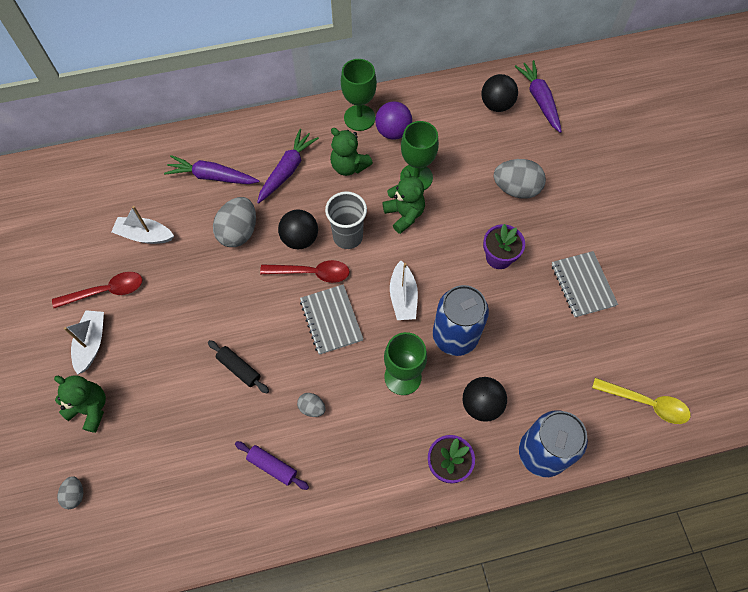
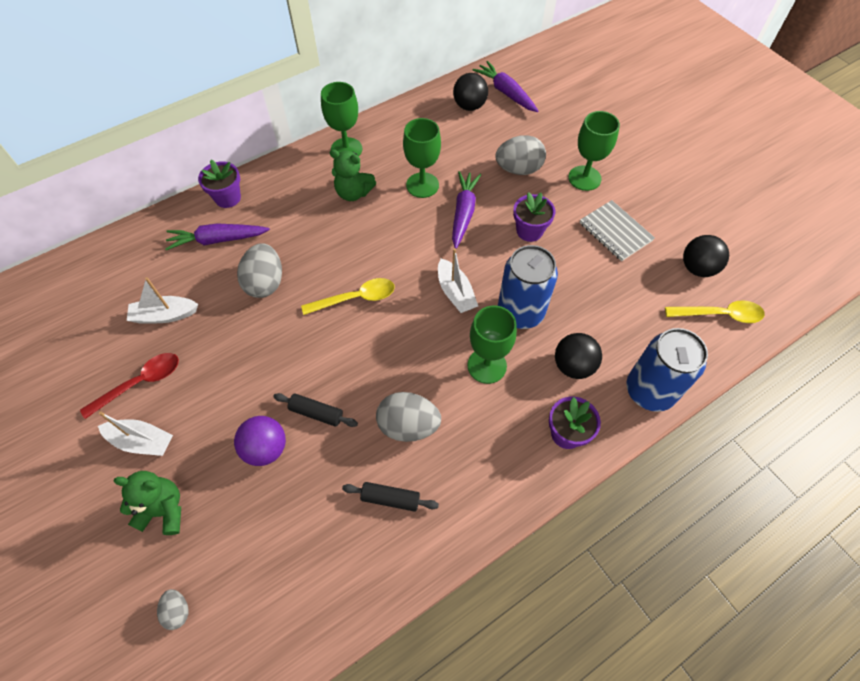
camera: 20 degrees left, 5 degrees down
(91, 343) = (142, 441): white boat -> white boat turned 120 degrees clockwise
(234, 136) = (228, 198): none -> purple flower pot
(272, 466) = (390, 498): purple rolling pin -> black rolling pin
(287, 170) = (293, 213): purple carrot -> purple carrot (463, 213)
(300, 239) = (331, 271): black ball -> black ball (697, 268)
(311, 273) = (356, 298): red spoon -> yellow spoon
(312, 408) = (408, 426): grey egg -> grey egg, size x1.96
(331, 320) = (393, 336): grey notebook -> none
(348, 236) = (378, 255): grey cup -> none
(393, 132) = (383, 152): purple ball -> purple ball (266, 448)
(404, 214) = (425, 220): green teddy bear -> none
(578, 218) = (584, 178): none -> green goblet

